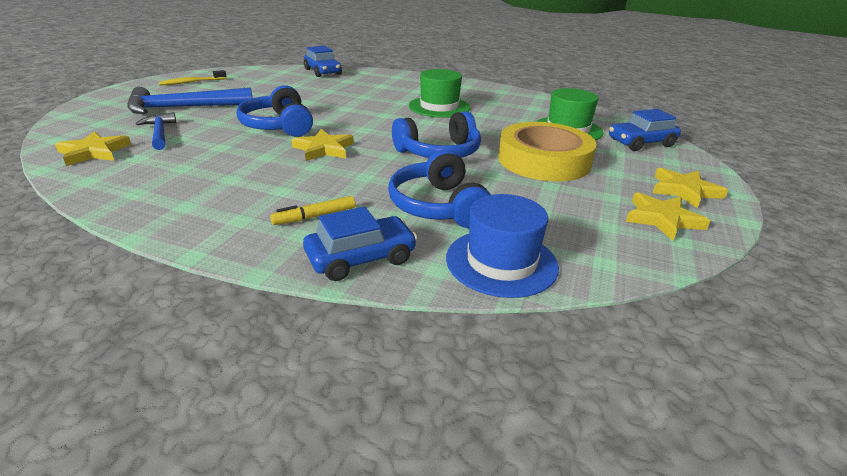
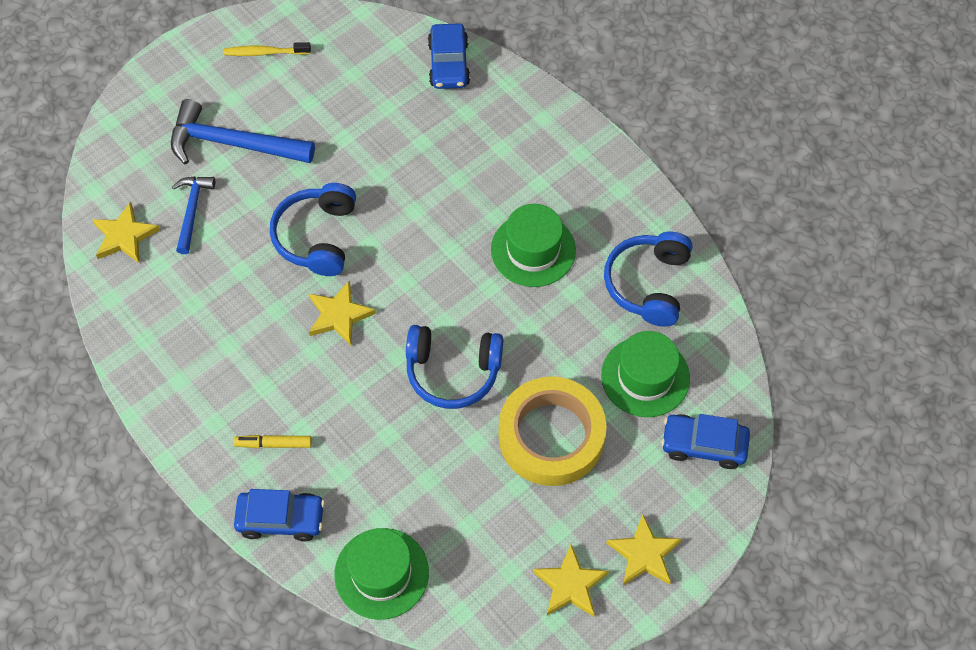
camera: 30 degrees right, 30 degrees up
(438, 206) = (385, 474): blue headphones -> blue headphones (648, 284)
(501, 262) = (381, 573): blue hat -> green hat

